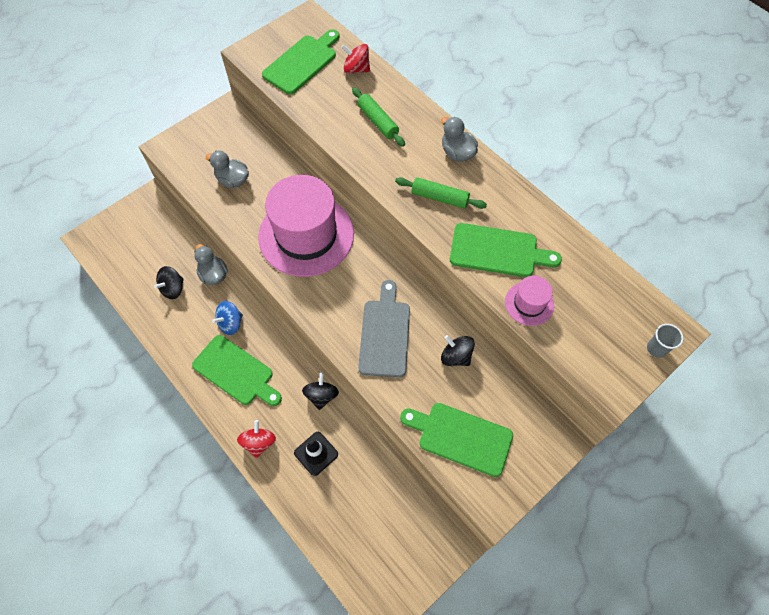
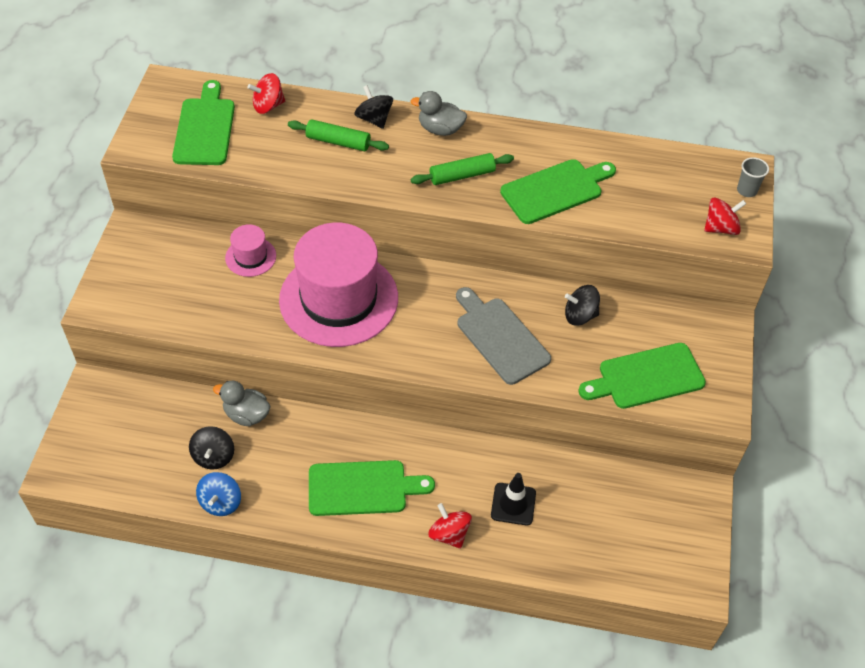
camera: 40 degrees left, 10 degrees down
(231, 323) = (312, 448): blue spinning top -> blue spinning top (221, 502)
(232, 180) = (207, 293): grey duck -> none
(321, 396) = (469, 451): black spinning top -> black spinning top (374, 119)
(529, 303) = (620, 216): pink hat -> pink hat (250, 257)
(603, 365) = (720, 228): none -> red spinning top

